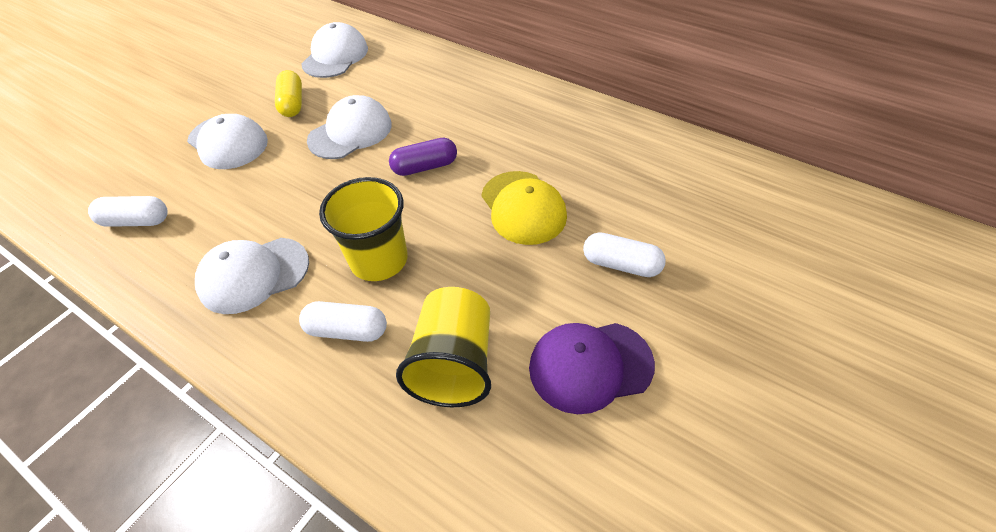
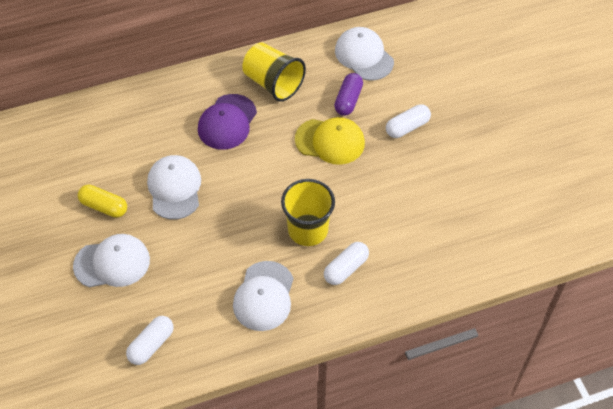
camera: 55 degrees left, 5 degrees up
(335, 56) = (68, 154): white cap -> white cap (364, 56)
(425, 167) = (250, 167): purple capsule -> purple capsule (348, 100)
(454, 363) = (406, 233): yellow cup -> yellow cup (273, 83)
(590, 366) = (452, 180): purple cap -> purple cap (227, 122)

